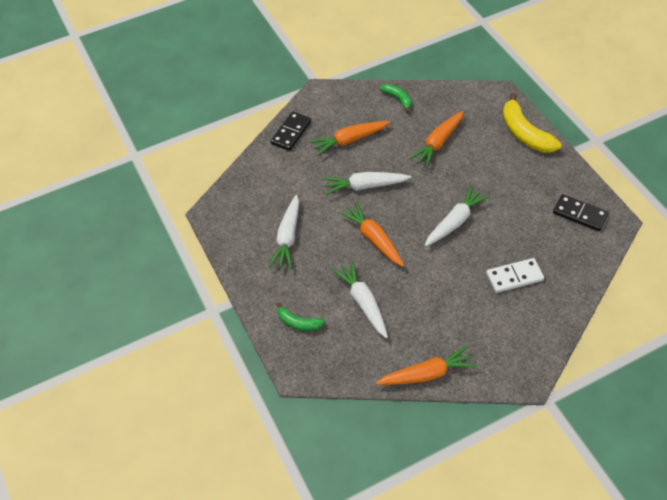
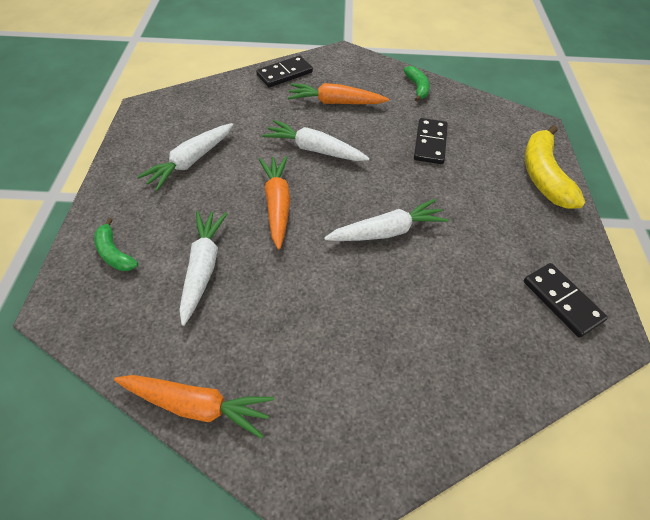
camera: 25 degrees right, 0 degrees up
(438, 143) = (430, 143): orange carrot -> black domino
(514, 277) = (414, 337): white domino -> none

